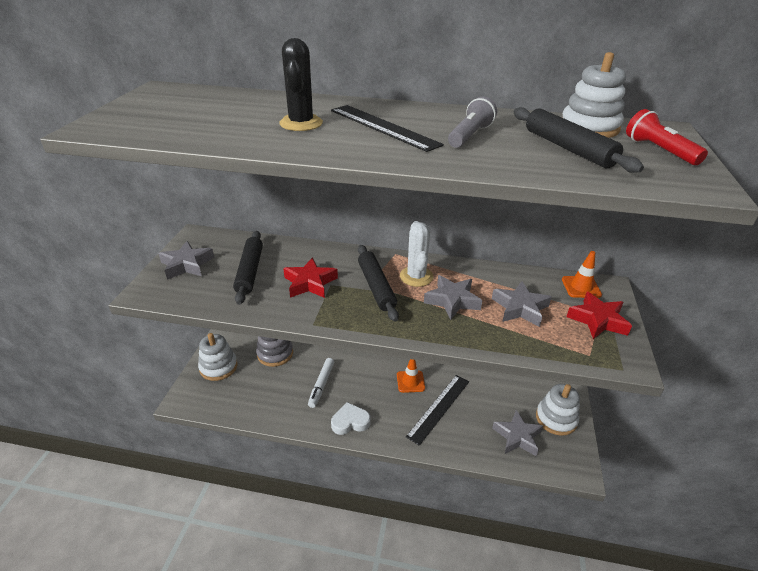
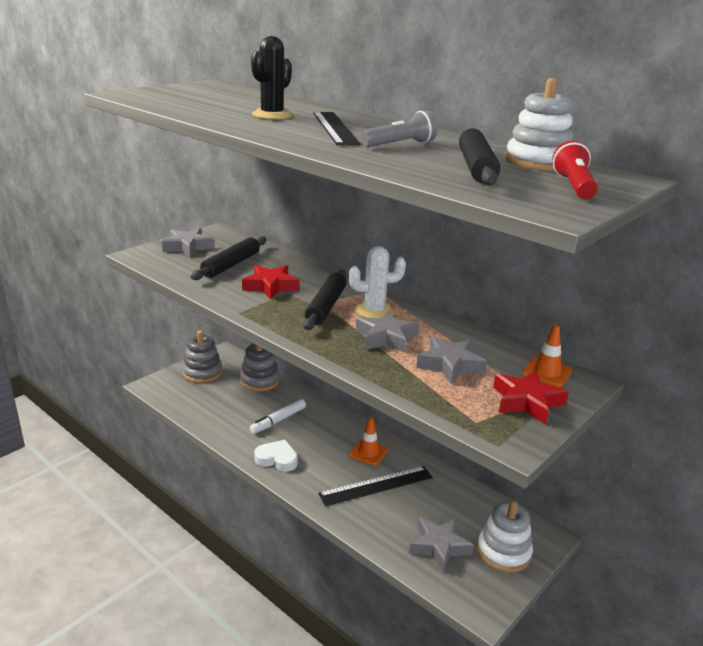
camera: 30 degrees right, 10 degrees down
(218, 367) = (202, 372): white stacking toy -> grey stacking toy
(416, 276) = (374, 311): white cactus -> white cactus turned 60 degrees clockwise

